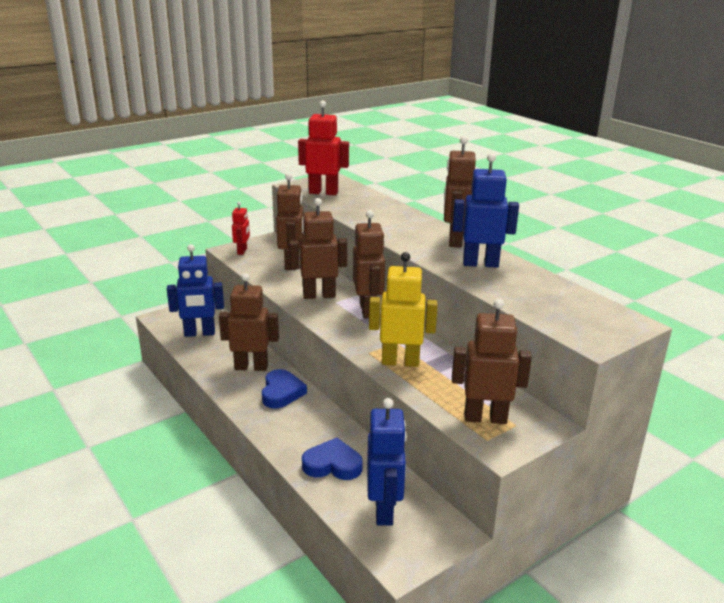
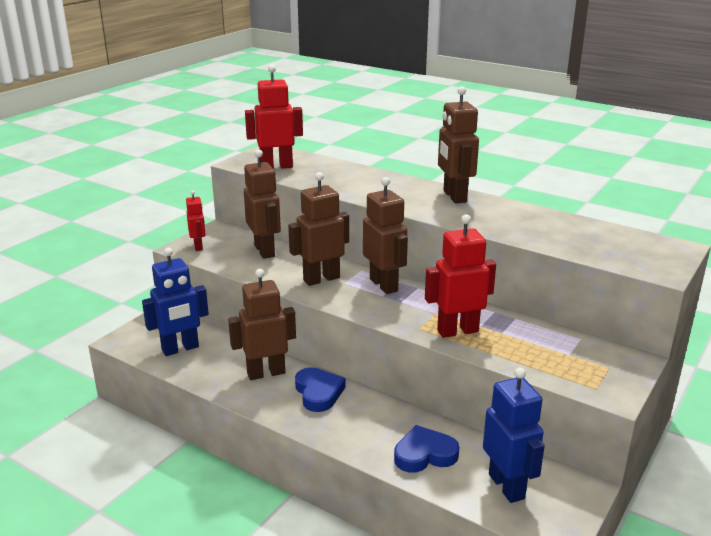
camera: 20 degrees left, 0 degrees up
(400, 362) = (457, 331): yellow robot -> red robot
(480, 264) = (499, 215): blue robot -> none
(485, 418) = (577, 367): brown robot -> none

